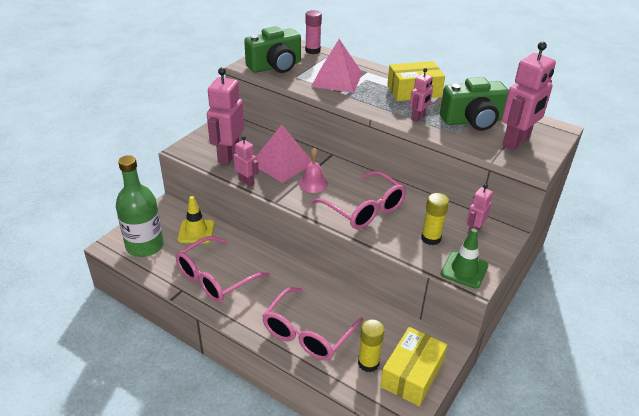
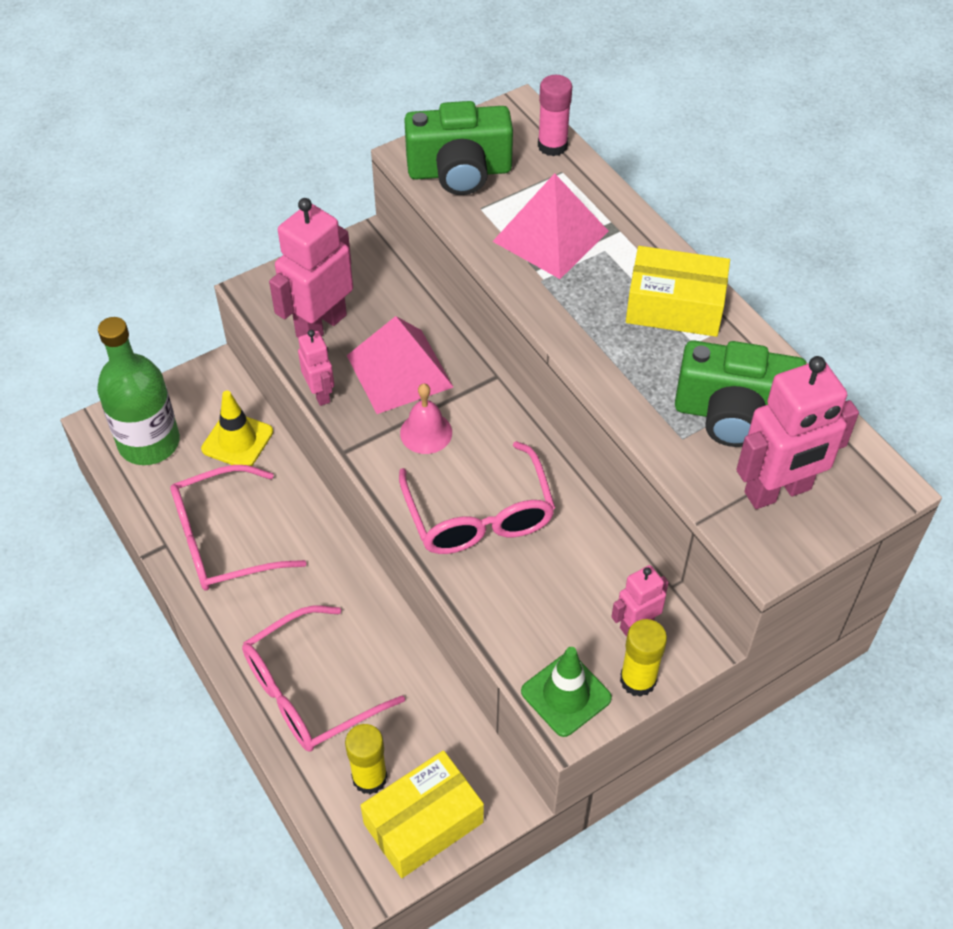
camera: 25 degrees right, 15 degrees up
(418, 118) = (636, 376): pink robot -> none
(431, 238) = (552, 613): yellow glue stick -> yellow glue stick (638, 680)

